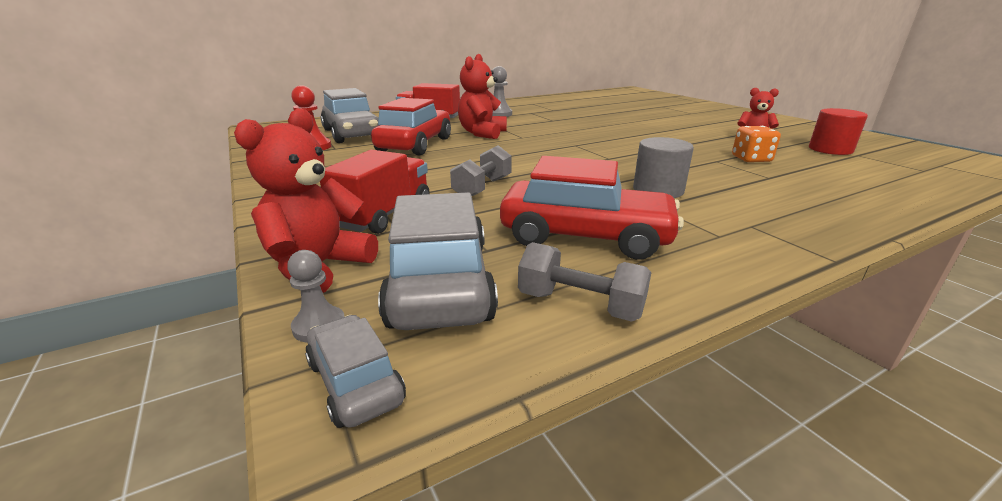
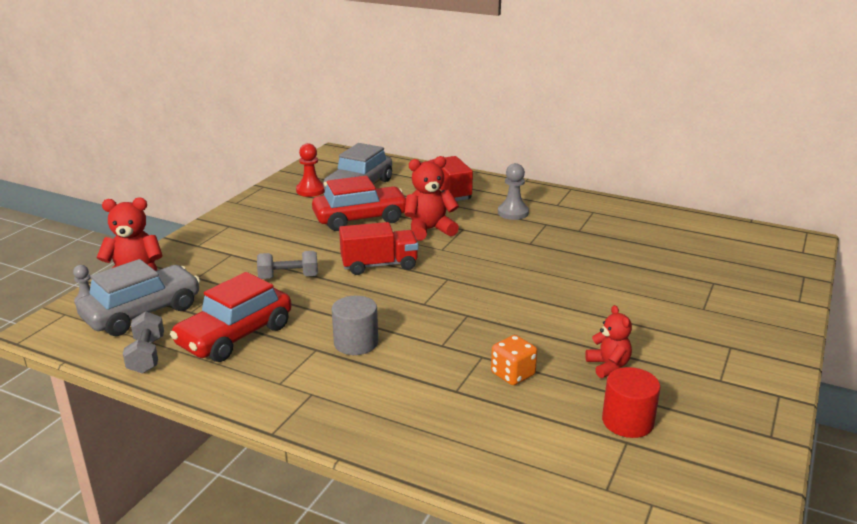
camera: 55 degrees right, 0 degrees up
(355, 382) = (56, 324): grey car -> none
(384, 214) = (212, 265): red truck -> red truck (379, 265)
(585, 236) = (235, 335): red car -> red car turned 60 degrees clockwise

